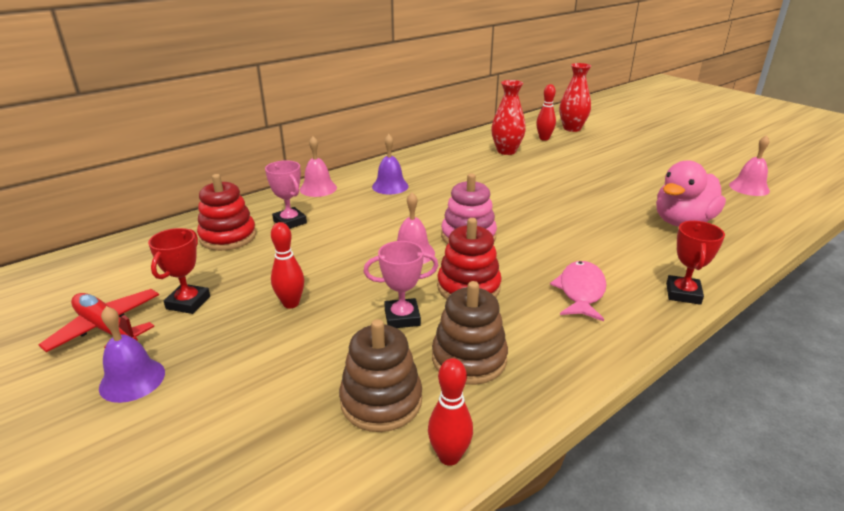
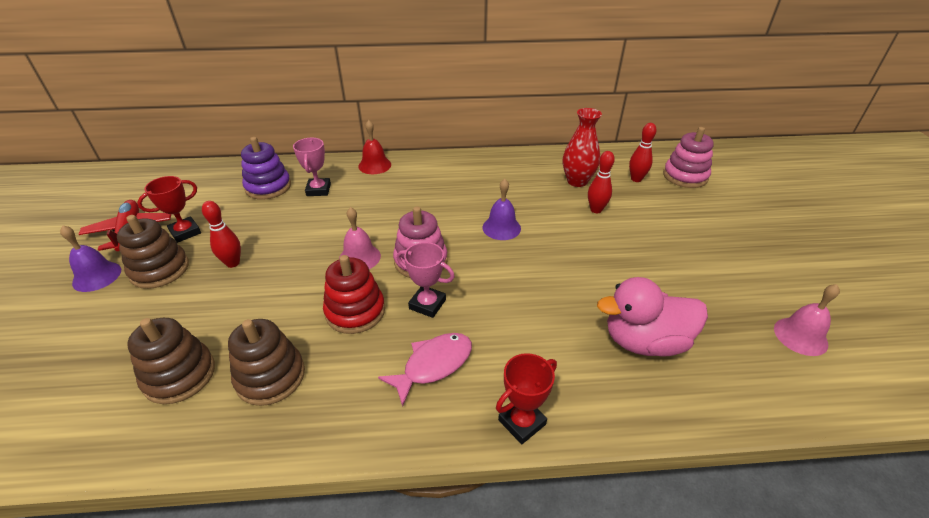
camera: 35 degrees right, 10 degrees up
(211, 341) = (160, 270): none -> brown stacking toy
(228, 237) = (268, 187): red stacking toy -> purple stacking toy
(318, 188) = (374, 165): pink bell -> red bell
(390, 186) = (428, 183): purple bell -> purple bell (501, 228)
(402, 317) = (278, 313): pink trophy -> pink trophy (427, 304)
(449, 456) = (156, 447): red bowling pin -> red bowling pin (596, 210)
(572, 128) = (685, 176): red vase -> pink stacking toy

